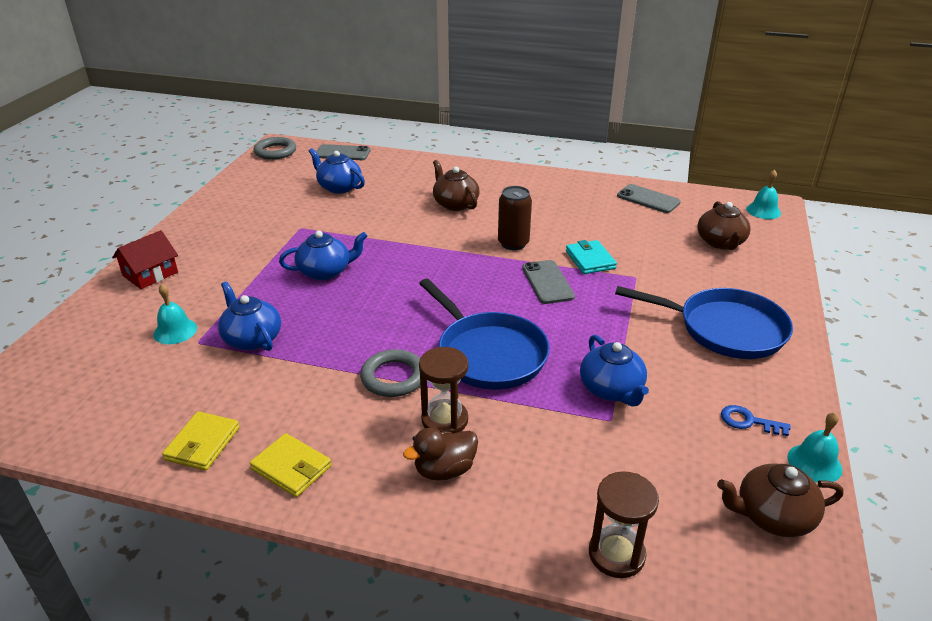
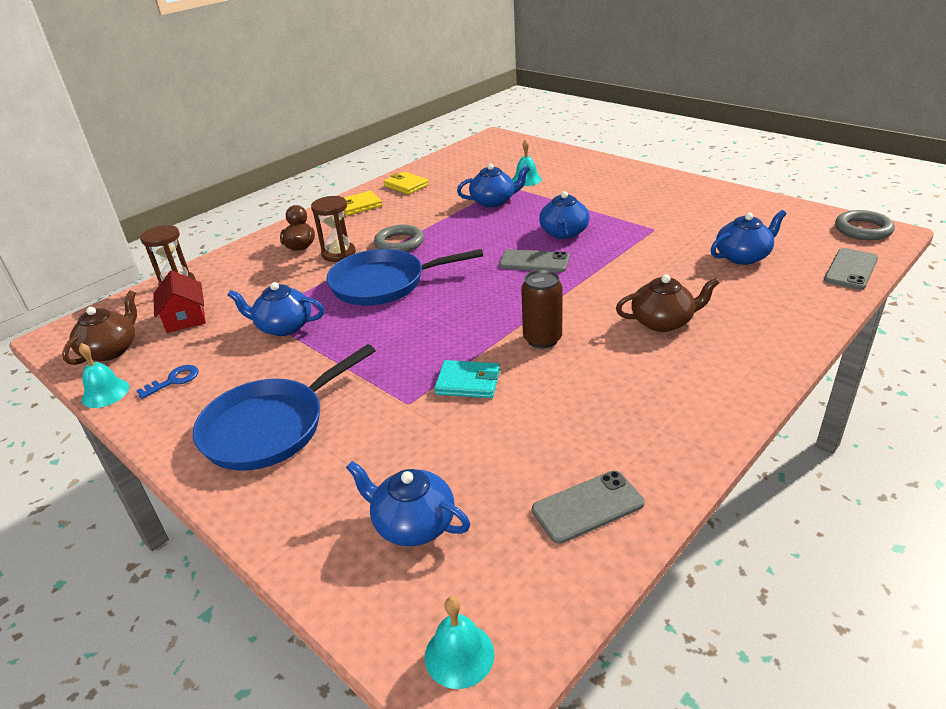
camera: 120 degrees right, 0 degrees up
(150, 274) = (611, 172): red house -> red house (185, 317)
(547, 282) = (451, 340): grey phone -> grey phone (534, 262)
(721, 242) = (413, 524): brown teapot -> blue teapot

